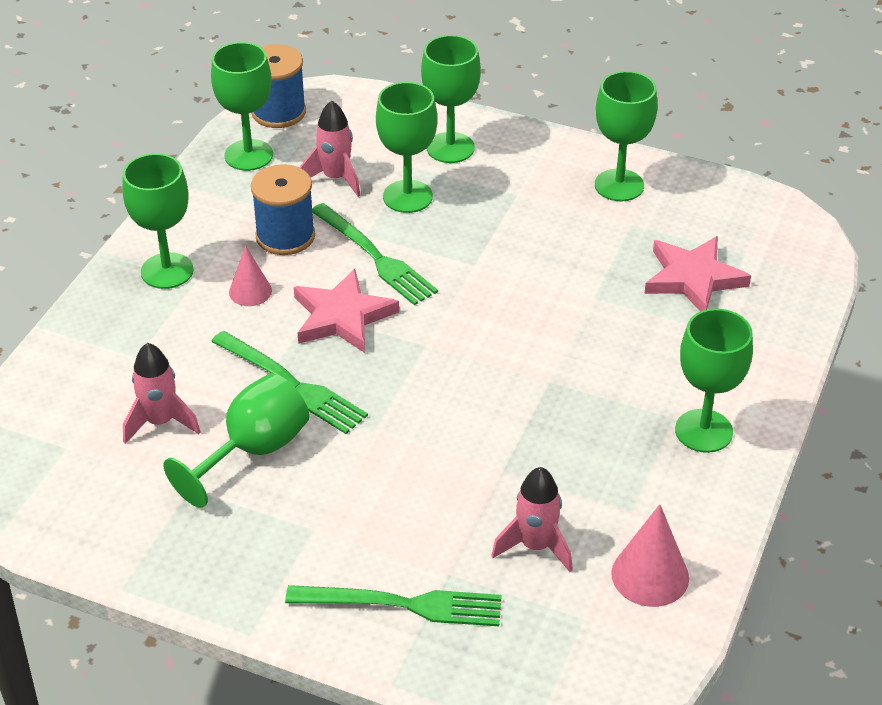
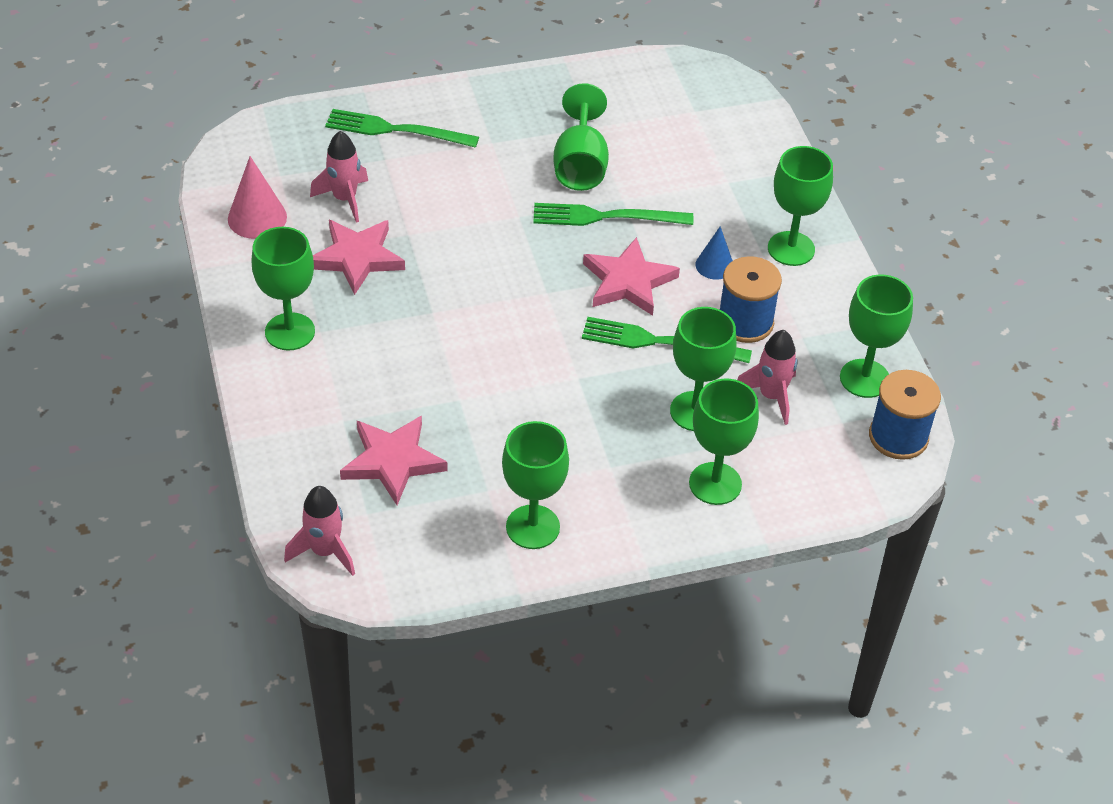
camera: 140 degrees right, 5 degrees up
(160, 422) = (659, 152): pink rocket -> pink rocket (325, 551)
(250, 291) = (714, 265): pink cone -> blue cone
(403, 605) = (396, 130): green fork -> green fork turned 45 degrees clockwise
(577, 471) = (357, 258): none -> pink star

